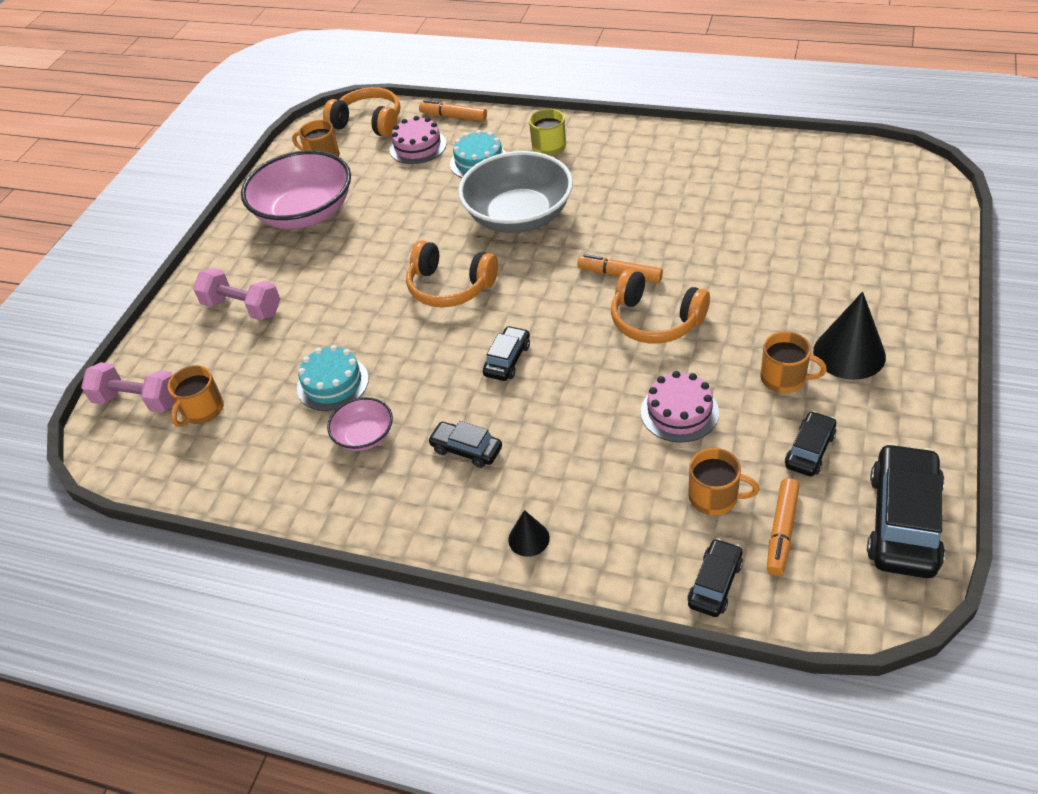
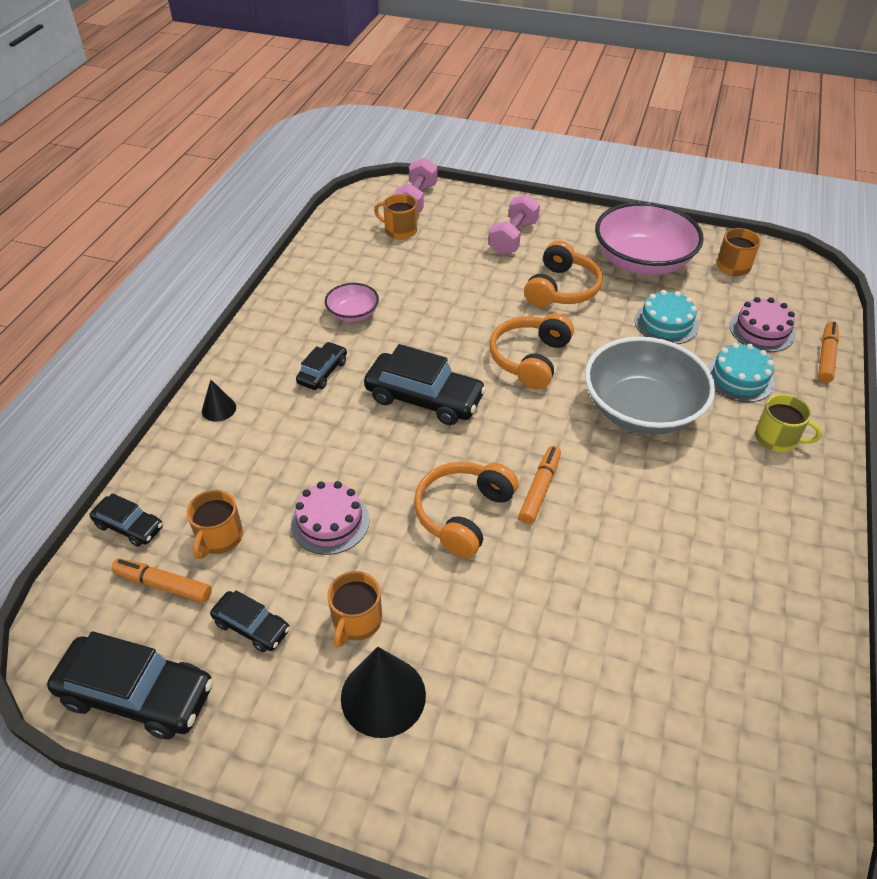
camera: 85 degrees right, 0 degrees up
(333, 383) = (415, 293): turquoise cake -> turquoise cake (666, 323)
(368, 123) = (801, 293): orange headphones -> orange headphones (561, 289)
(507, 360) = (424, 398): black car -> black car, size x1.82

